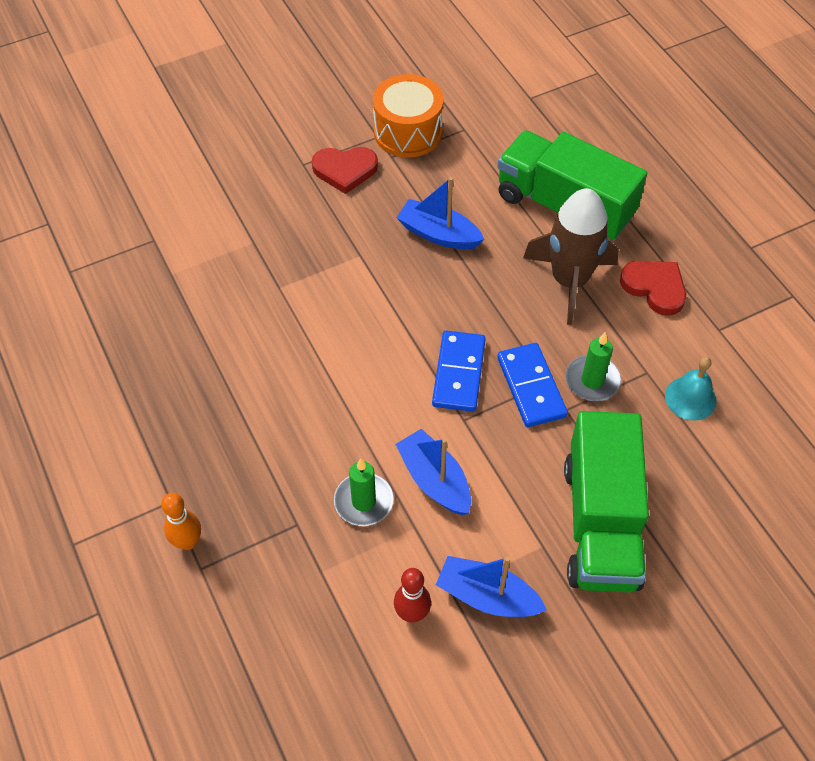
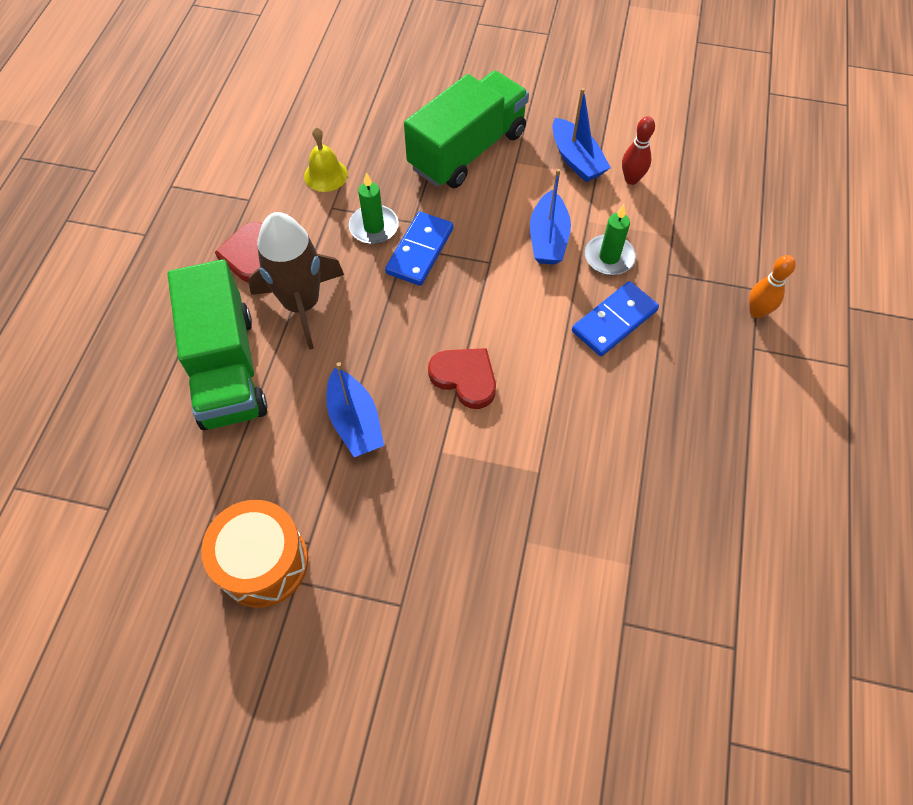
camera: 140 degrees left, 5 degrees up
(345, 170) = (368, 562): red heart -> red heart (465, 378)
(458, 373) = (460, 295): blue domino -> blue domino (614, 321)
(690, 398) = (325, 175): turquoise bell -> yellow bell

